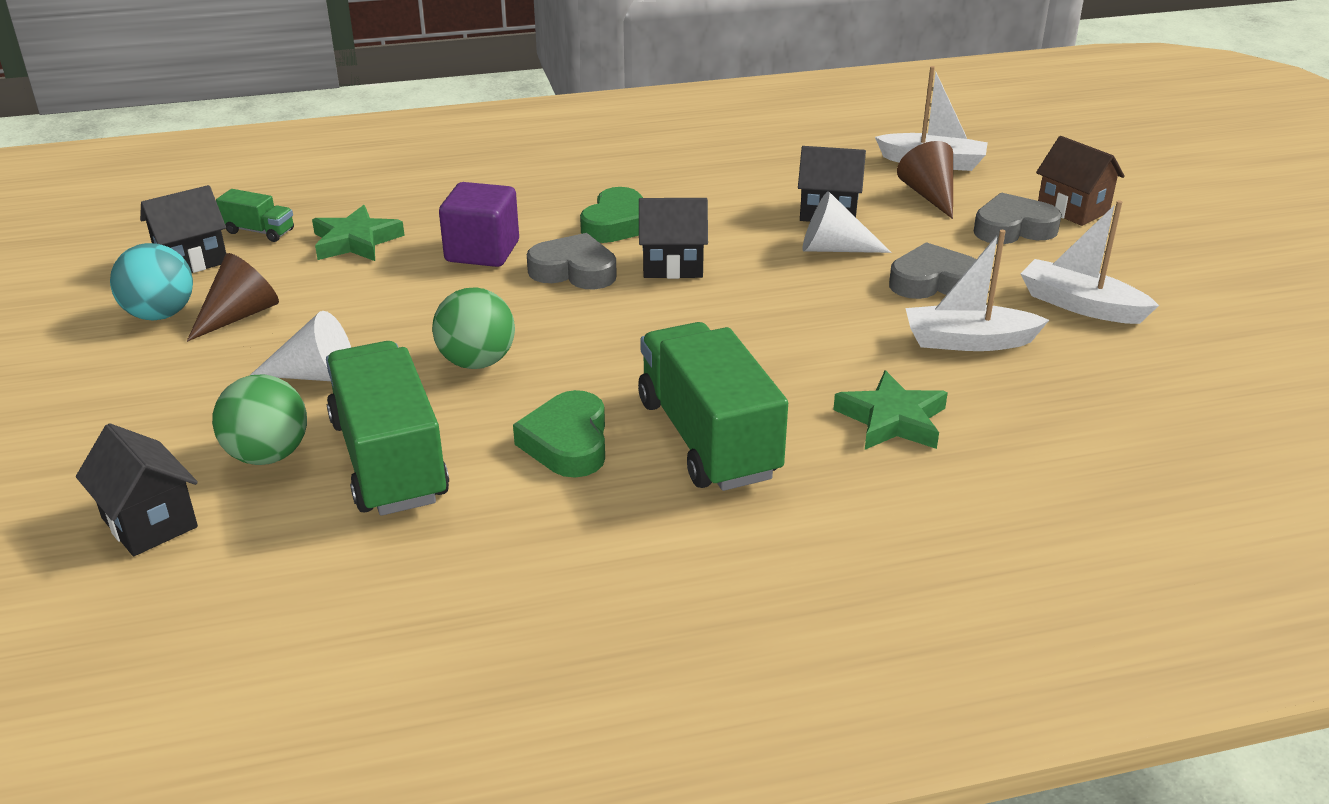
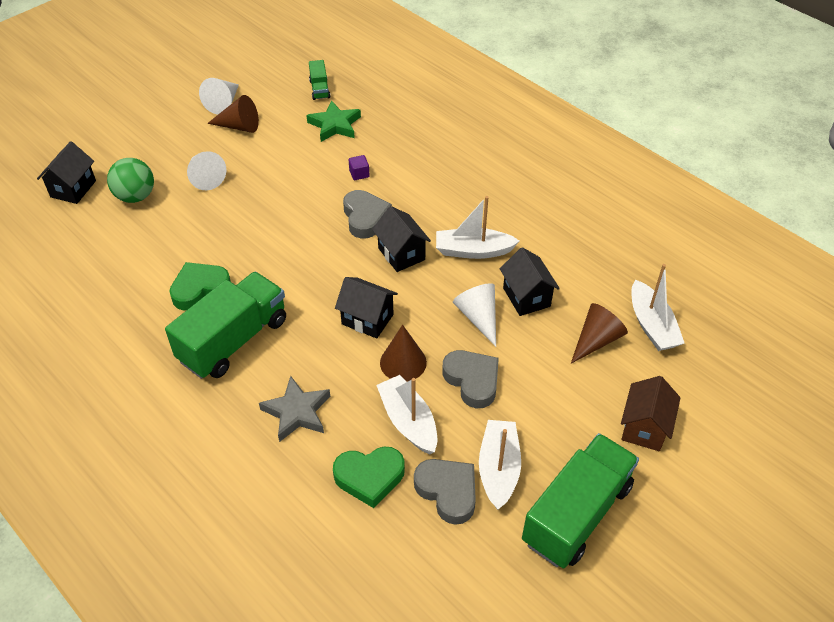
camera: 60 degrees right, 15 degrees up
(160, 314) = (223, 103): turquoise ball -> white cone
(192, 260) = (276, 84): black house -> black house (367, 319)
(389, 460) = (152, 235): green truck -> green truck (577, 514)
(477, 362) = (250, 224): green ball -> none
(482, 252) = (359, 174): purple cube -> purple cube, size x0.45
(617, 224) = (432, 211): green heart -> green heart (369, 477)
(718, 220) = (473, 251): none -> white boat
(866, 317) = (403, 362): none -> brown cone
(892, 420) = (297, 412): green star -> grey star
(1013, 228) = (584, 401): grey heart -> grey heart (448, 492)

